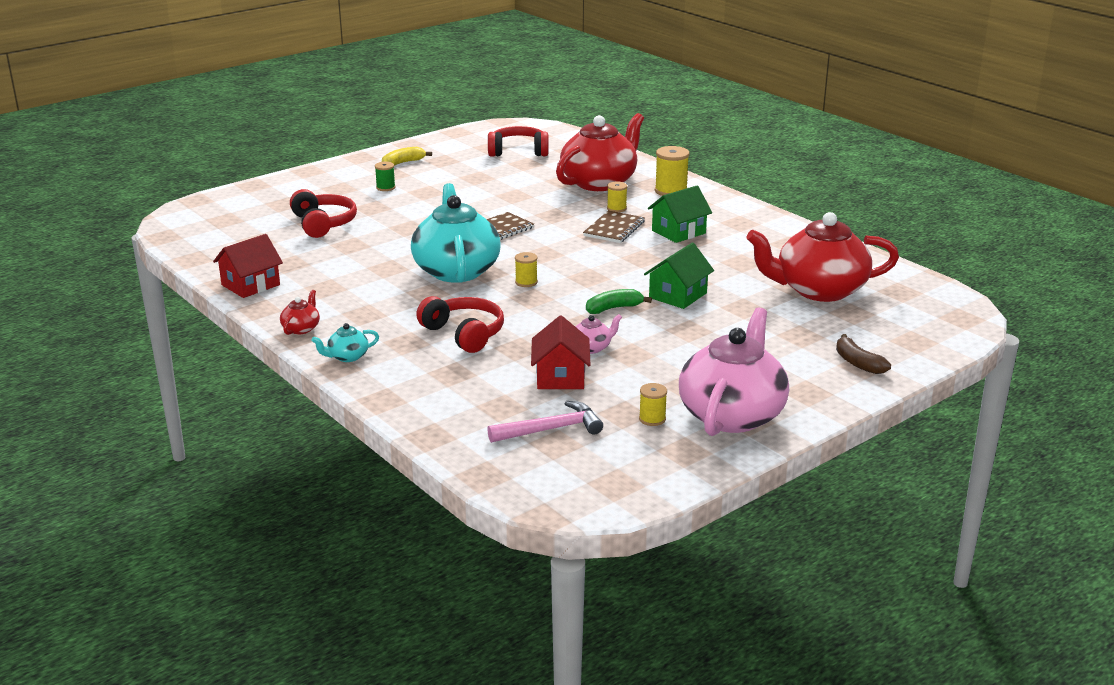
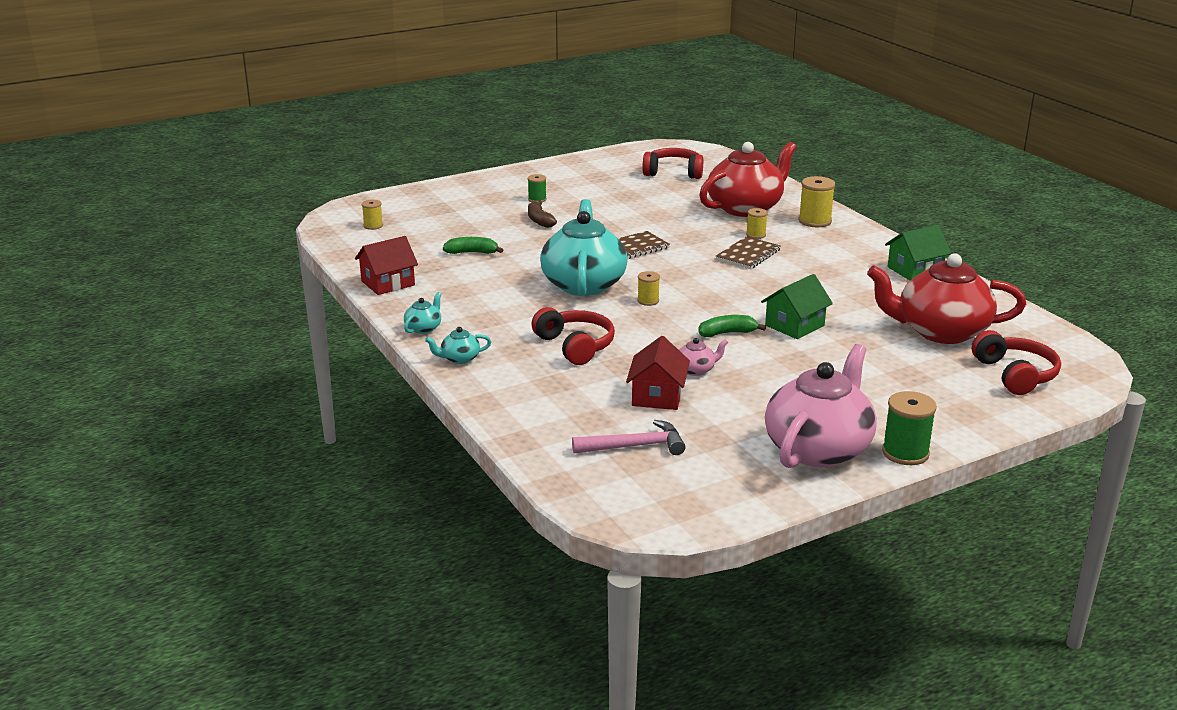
camera: 10 degrees right, 0 degrees up
(301, 328) = (423, 328): red teapot -> turquoise teapot
(323, 224) = (470, 230): red headphones -> red headphones (1015, 375)
(332, 247) = (472, 252): none -> green banana
(403, 163) = (560, 177): yellow banana -> none
(652, 419) = (737, 445): yellow spool -> yellow spool (373, 226)
(678, 232) = (812, 262): green house -> green house (915, 270)
(816, 411) = (905, 453): none -> green spool
(858, 363) = (962, 408): brown banana -> brown banana (539, 220)

